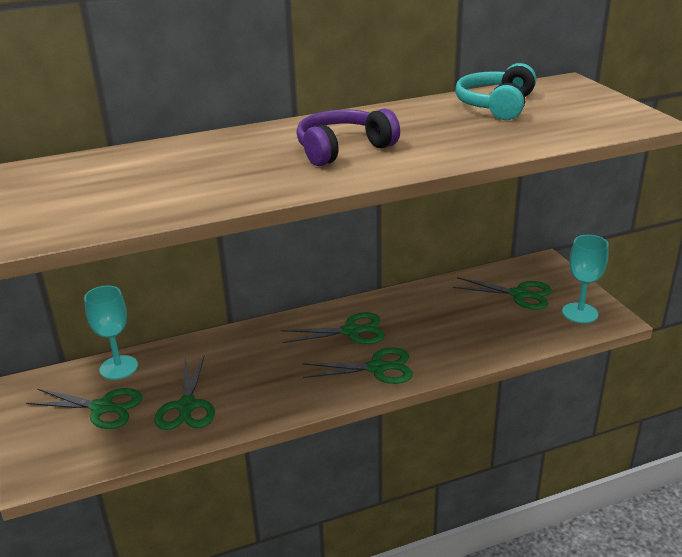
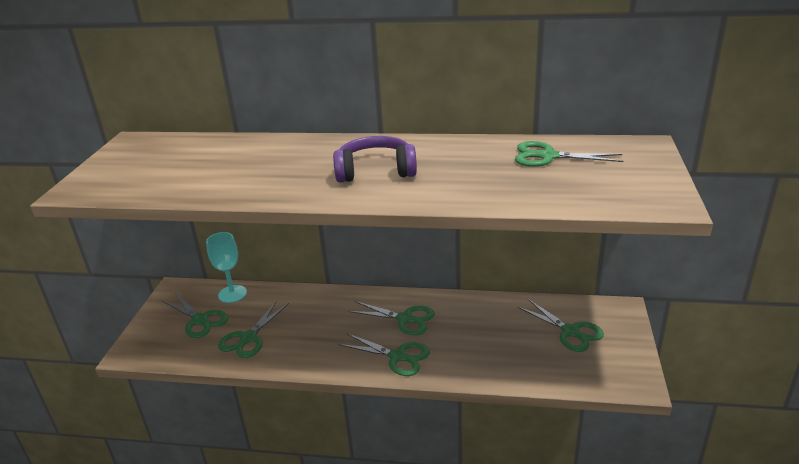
camera: 30 degrees right, 0 degrees up
(496, 105) = (548, 156): turquoise headphones -> green scissors
(580, 313) = (611, 367): turquoise goblet -> none

